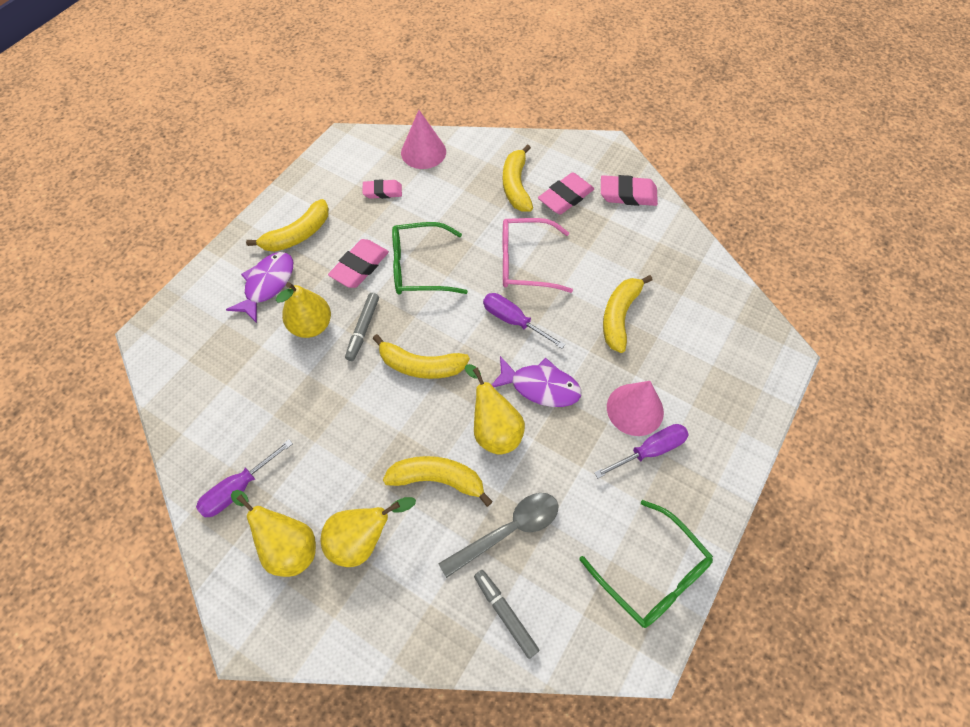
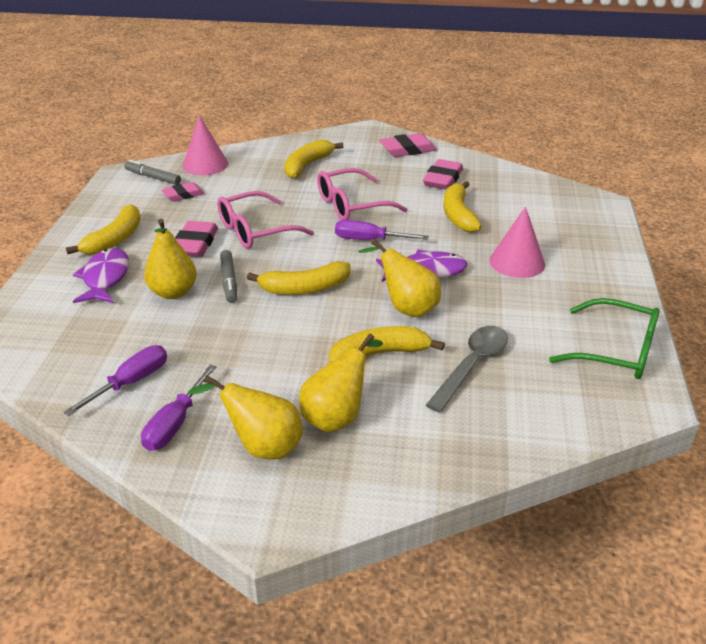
camera: 25 degrees left, 25 degrees down
(419, 267) = (255, 230): green glasses -> pink glasses
(505, 613) = (514, 419): grey marker -> grey marker (153, 177)
(516, 186) = (307, 165): yellow banana -> yellow banana turned 60 degrees clockwise
(565, 197) = (356, 162): pink eraser -> pink eraser (443, 179)
(649, 451) = (550, 282): purple screwdriver -> purple screwdriver (130, 383)

